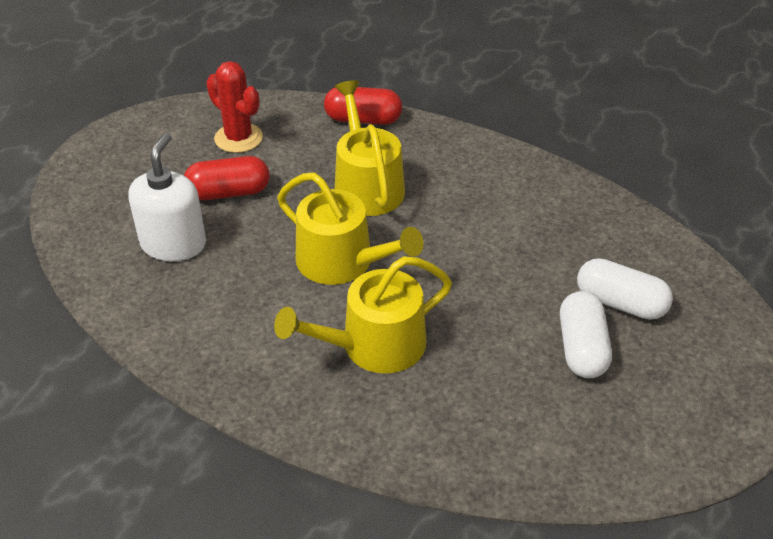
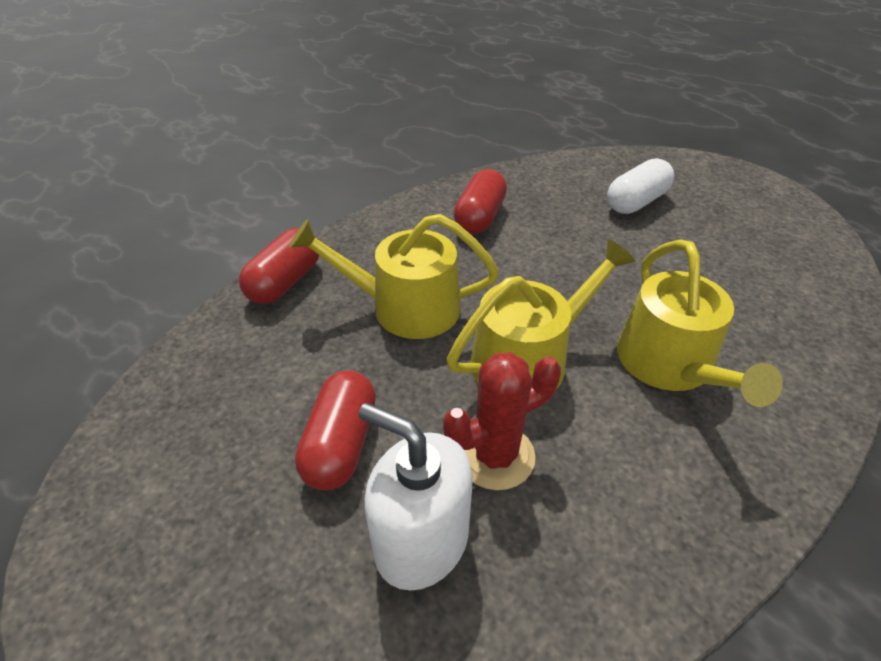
camera: 70 degrees left, 0 degrees up
(238, 138) = (228, 406): red cactus -> red cactus (495, 456)
(514, 198) = (480, 217): none -> red capsule
(582, 348) = (687, 235): white capsule -> none

